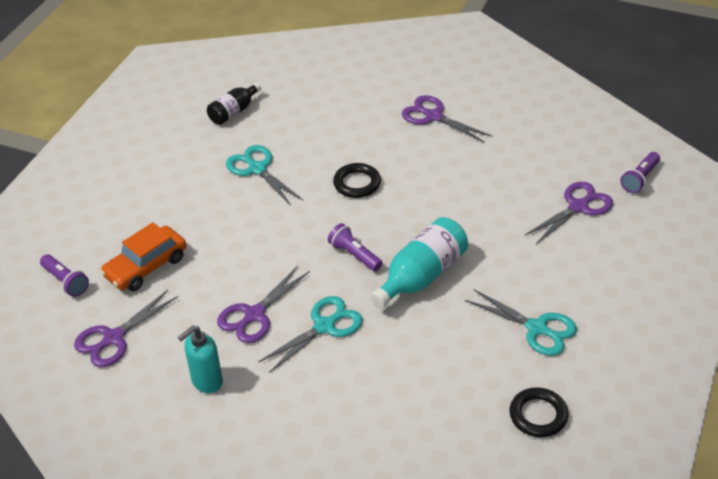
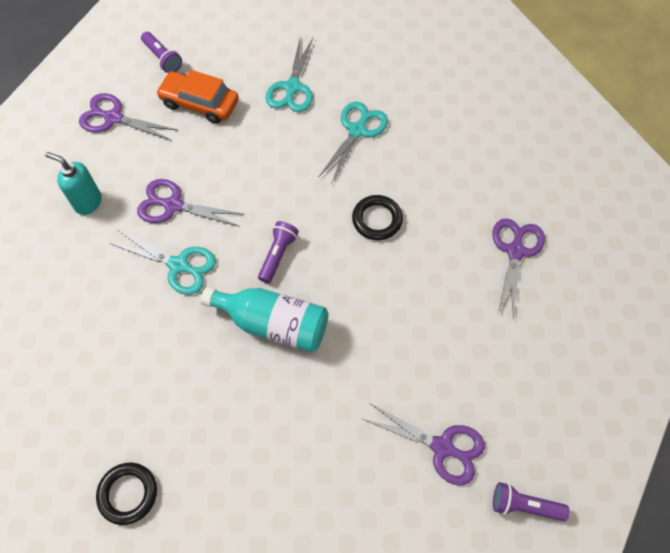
camera: 65 degrees right, 20 degrees up
(66, 281) = (162, 58): purple flashlight -> purple flashlight turned 60 degrees counterclockwise
(234, 112) = (427, 79): black bottle -> none
(537, 328) = (242, 458): turquoise scissors -> turquoise scissors (292, 87)

